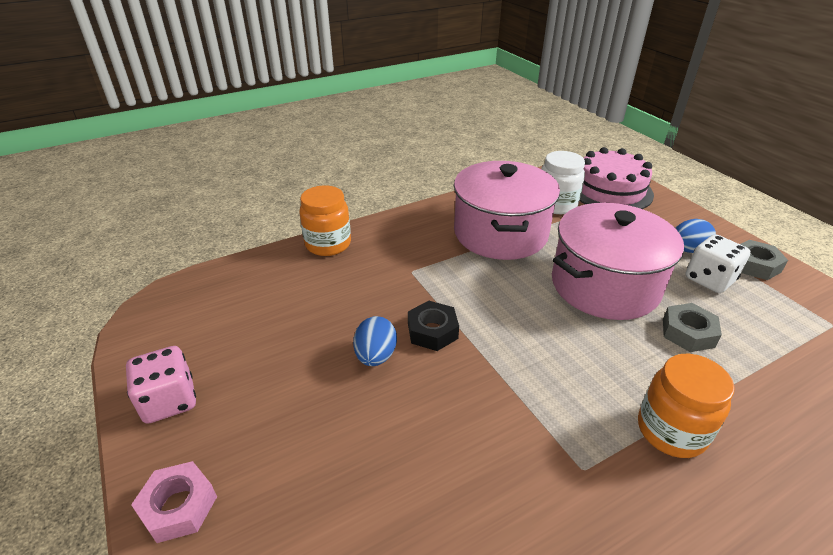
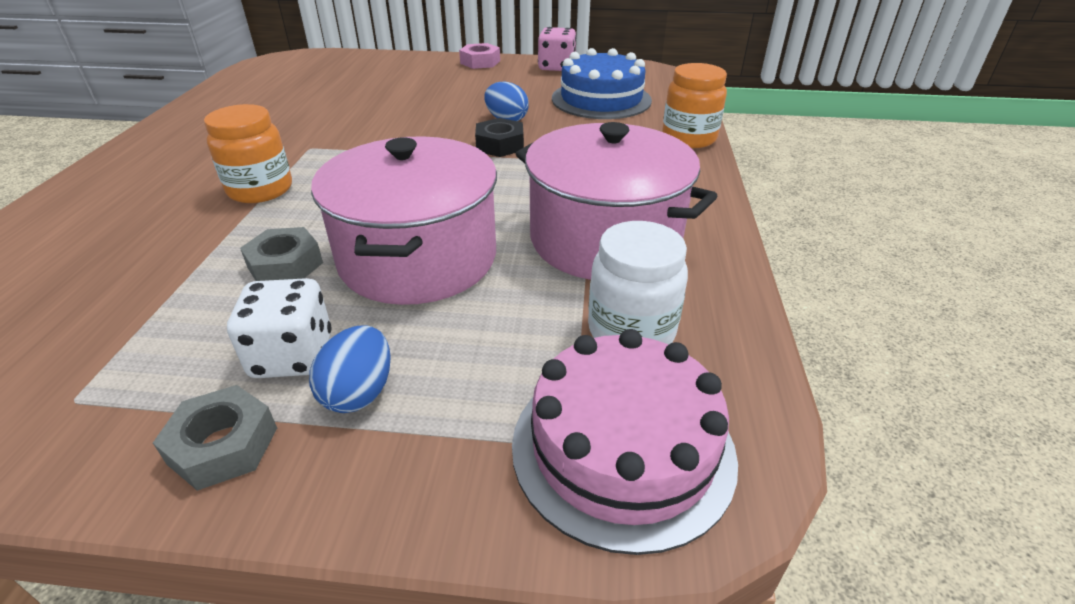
camera: 125 degrees right, 0 degrees up
(271, 317) = (601, 99): none -> blue cake

